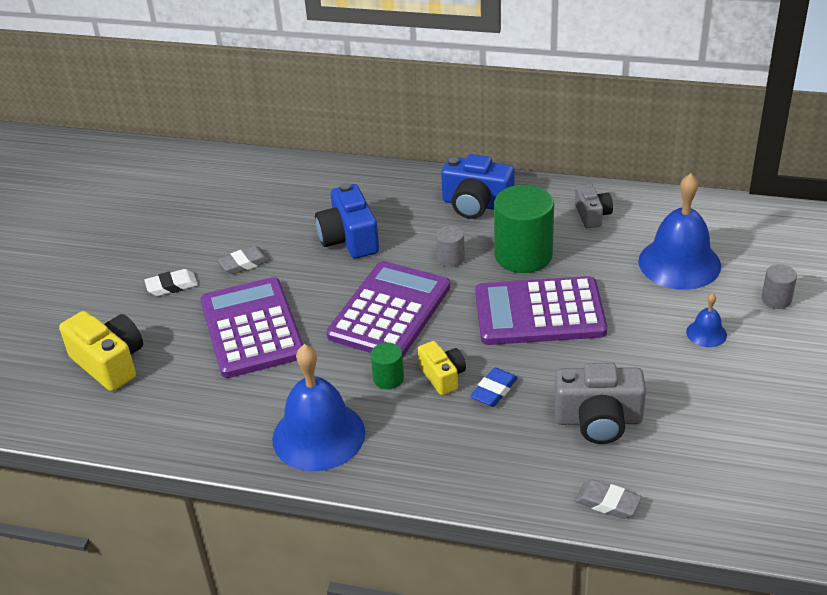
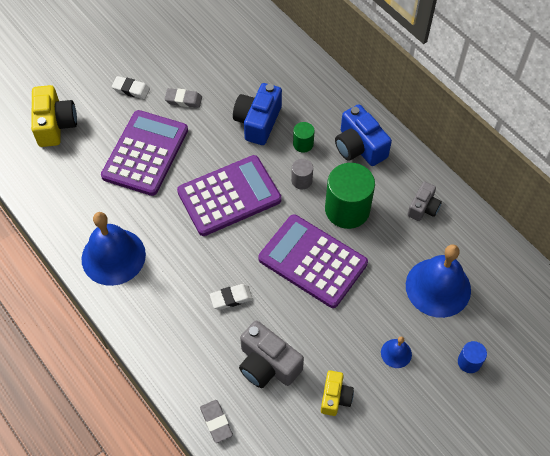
camera: 35 degrees right, 20 degrees up
(388, 378) = (183, 245): green cylinder -> green cylinder (303, 144)
(442, 376) = (213, 266): yellow camera -> yellow camera (335, 397)
(494, 391) = (231, 298): blue eraser -> white eraser
(776, 299) = (469, 362): grey cylinder -> blue cylinder

